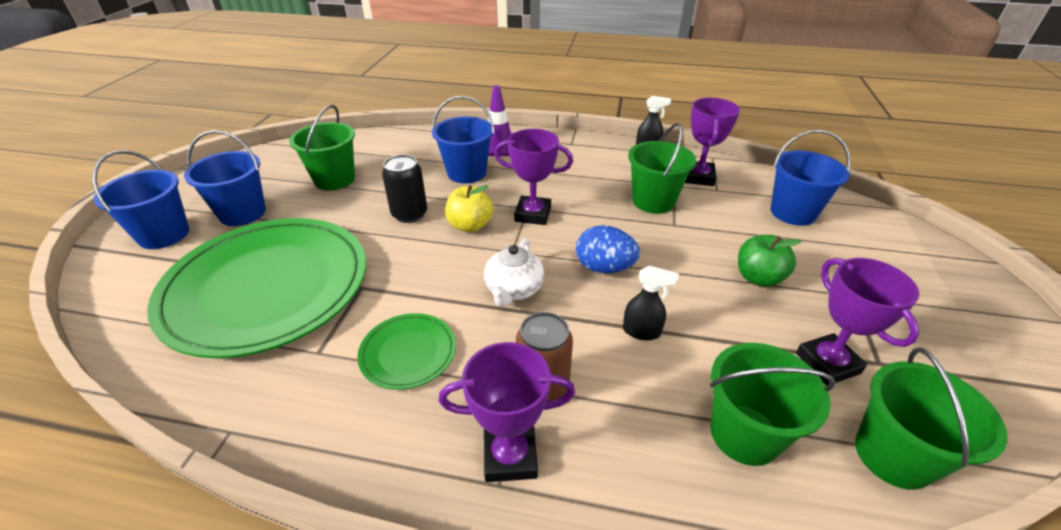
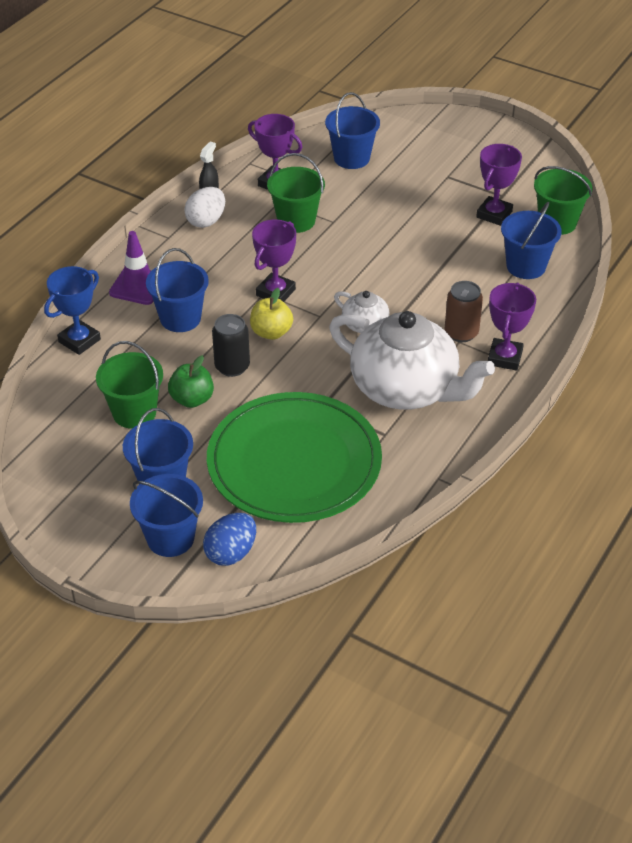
camera: 70 degrees left, 5 degrees up
(408, 353) = (406, 389): green plate -> white teapot
(418, 137) = (79, 341): none -> blue trophy
(604, 268) = (365, 274): blue egg -> blue egg (231, 553)
(608, 155) = (206, 221): none -> white egg
(642, 331) = (436, 277): black spray bottle -> none
(744, 434) = (526, 266): green bucket -> blue bucket
(758, 278) = (412, 207): green apple -> green apple (192, 399)
(827, 363) = (494, 214): purple trophy -> purple trophy turned 60 degrees counterclockwise

